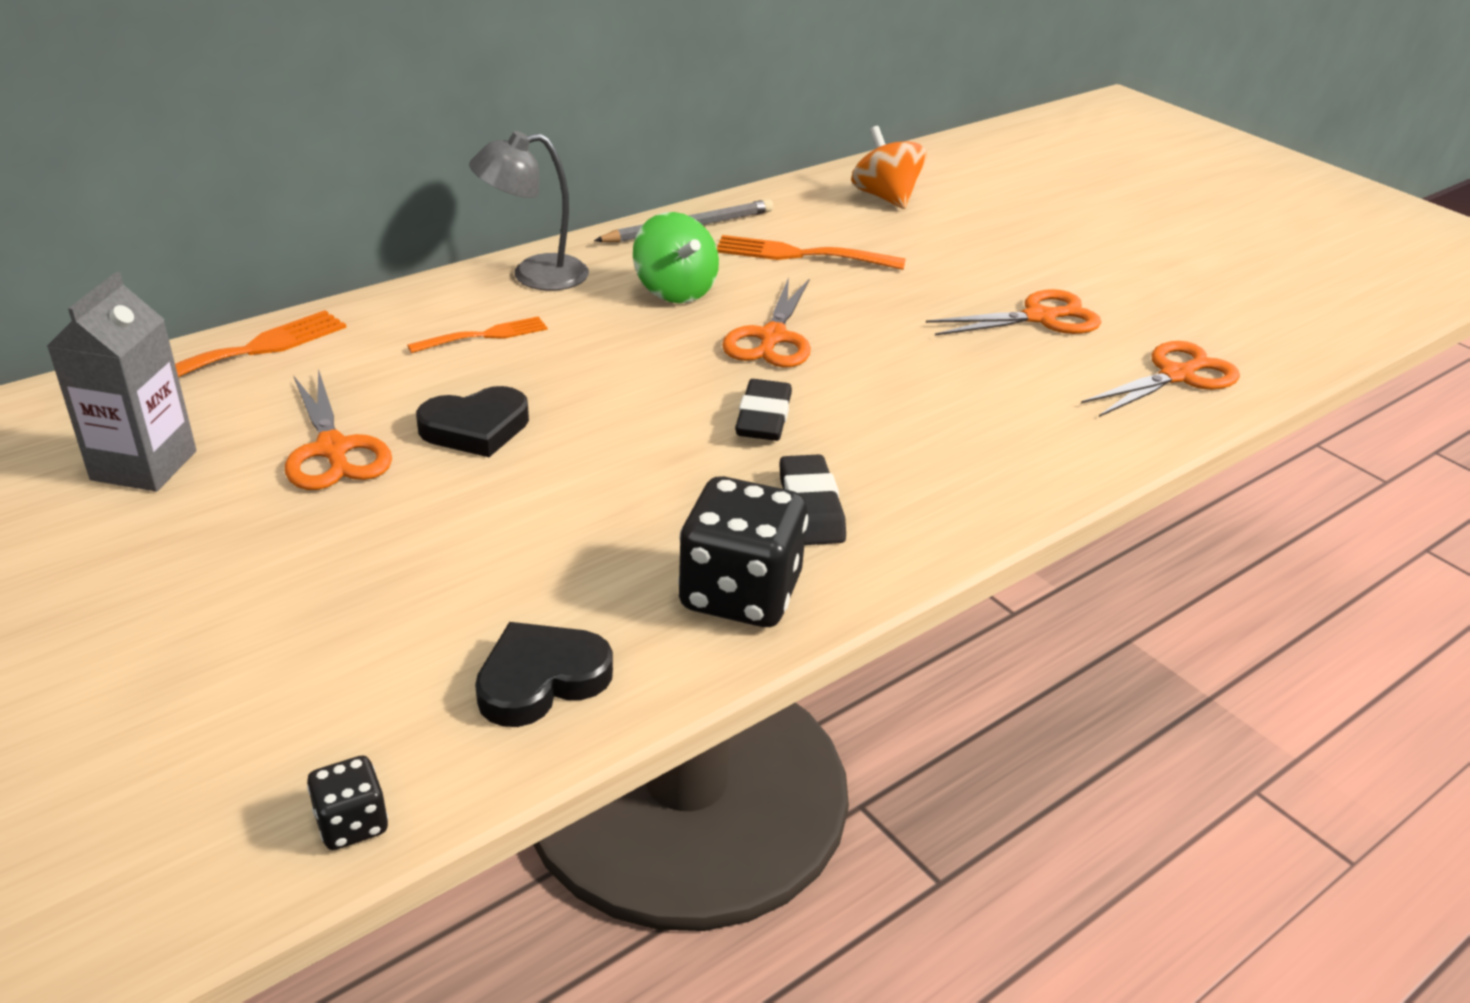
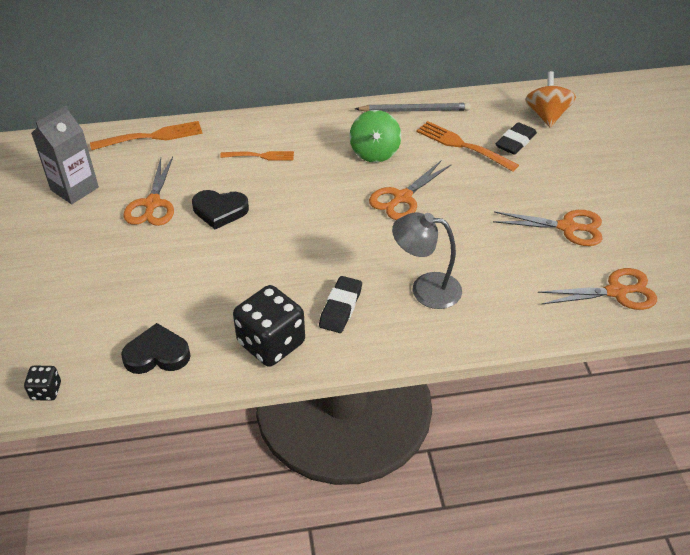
camera: 30 degrees right, 10 degrees up
(534, 275) = (311, 123): grey lamp -> grey lamp (425, 289)
(763, 418) = (358, 247): black eraser -> black eraser (515, 142)

